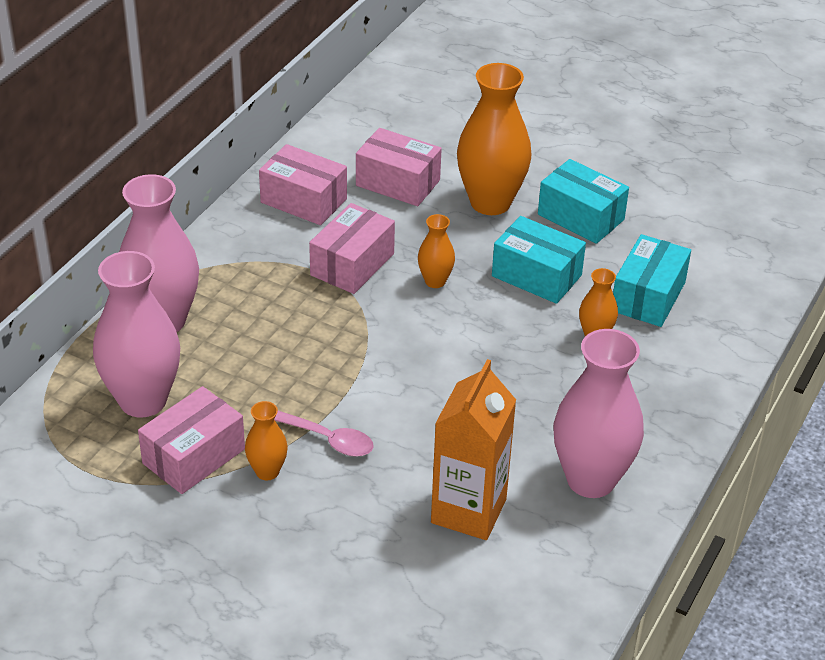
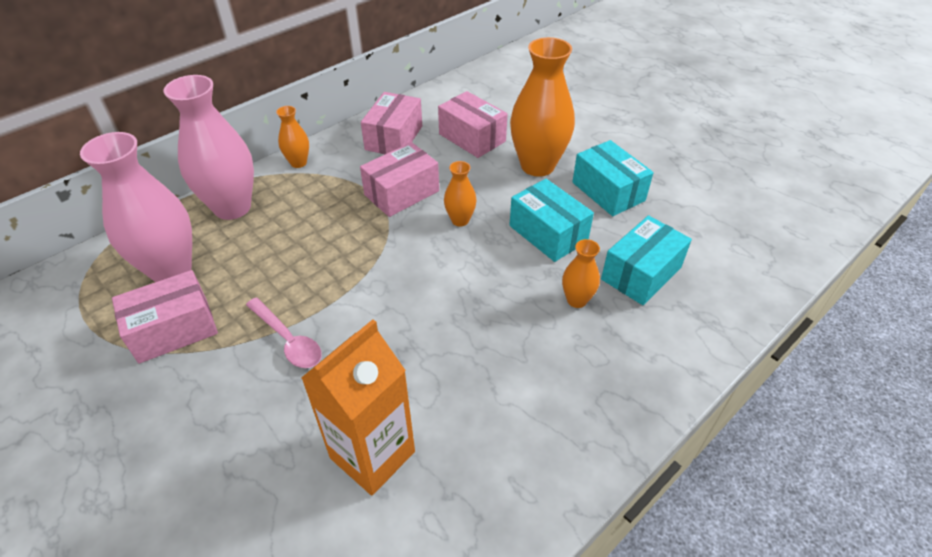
camera: 20 degrees right, 5 degrees up
(267, 471) = (221, 360): orange vase -> orange vase (298, 163)
(303, 201) = (394, 138): pink box -> pink box turned 60 degrees clockwise
(591, 480) = (508, 453): pink vase -> none

